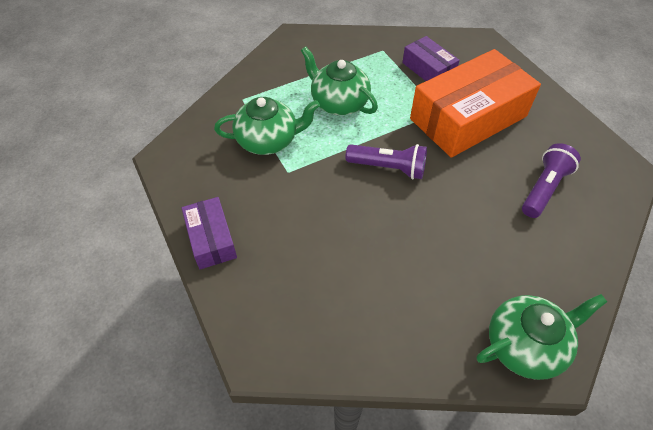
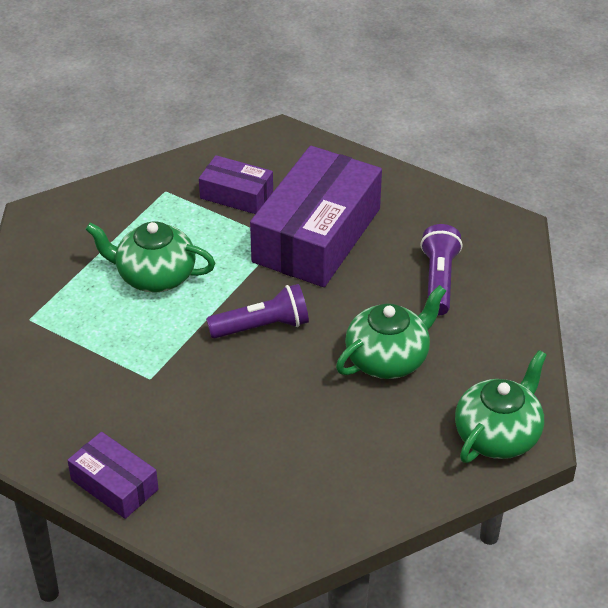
camera: 30 degrees left, 10 degrees down
(268, 140) = (100, 353): green teapot -> green teapot (388, 359)
(468, 118) = (317, 235): orange box -> purple box

